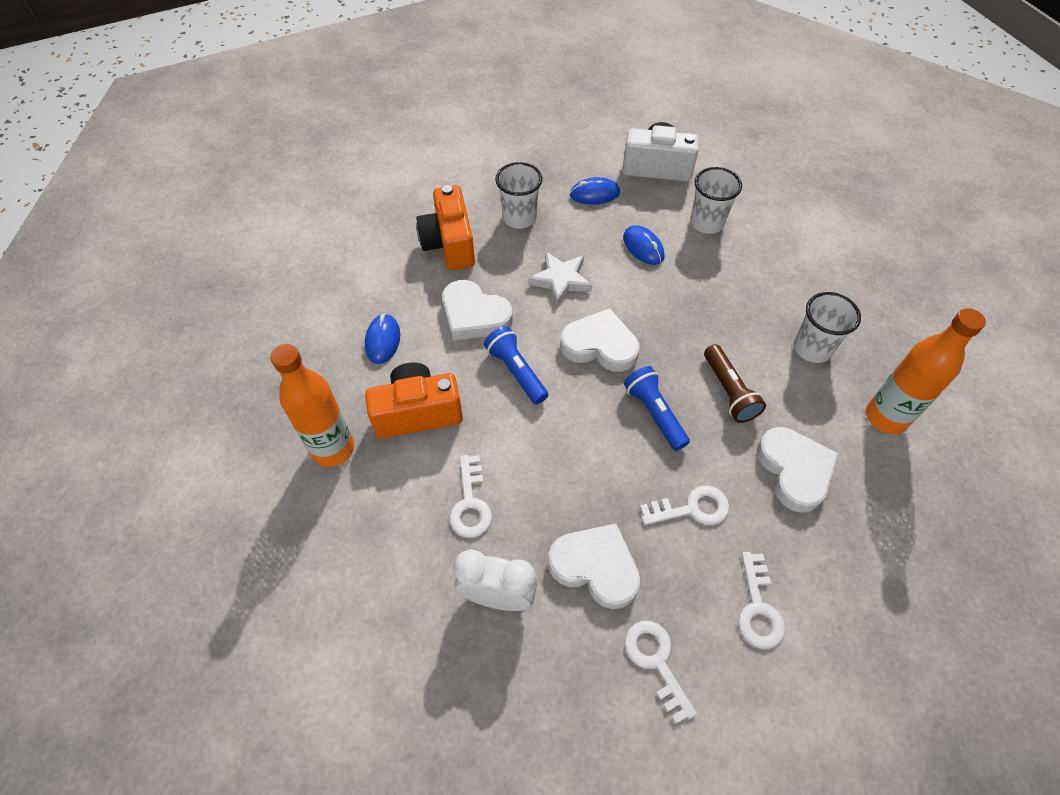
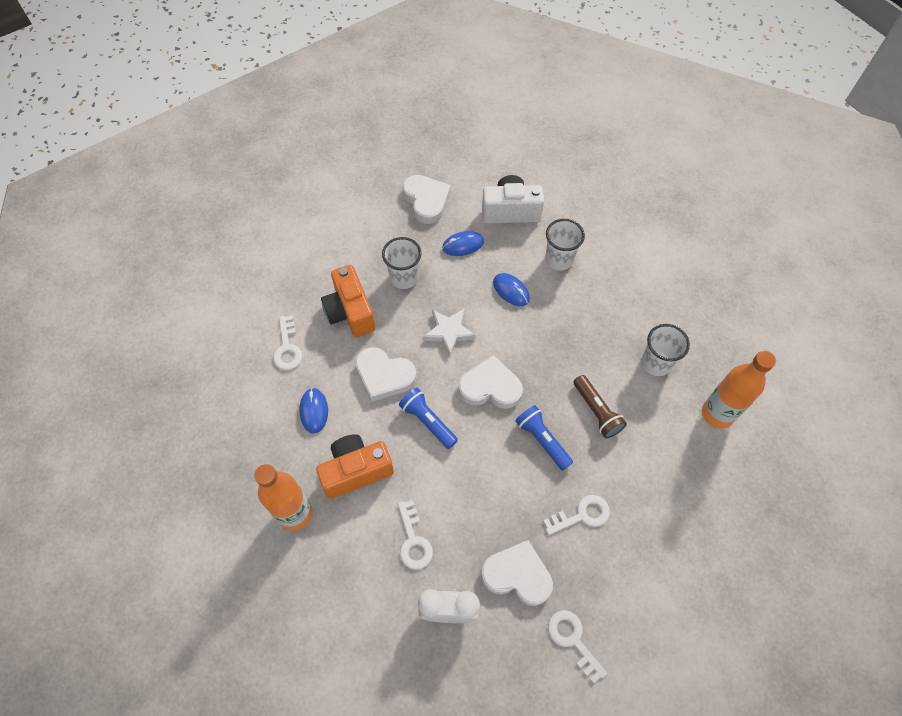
camera: 10 degrees left, 5 degrees up
(758, 608) = (640, 585): white key -> white key (287, 348)
(794, 470) = (654, 470): white heart -> white heart (426, 201)

